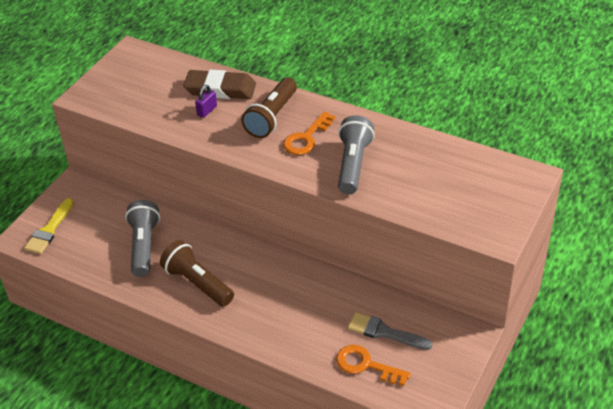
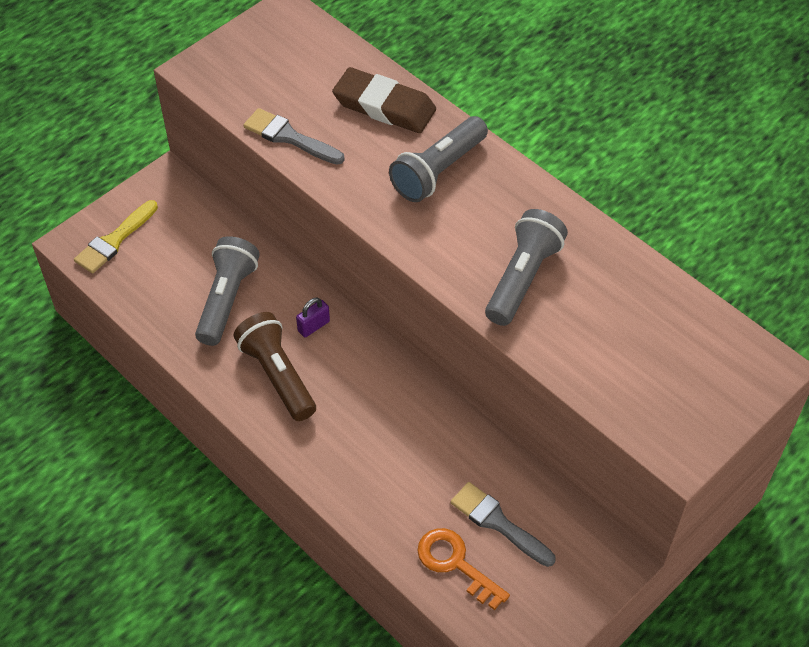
camera: 15 degrees right, 10 degrees up
(163, 121) = (289, 137): none -> grey brush
(207, 111) = (354, 136): purple padlock -> purple padlock (313, 326)
(272, 117) = (438, 171): brown flashlight -> grey flashlight
(306, 138) = (473, 217): orange key -> none

